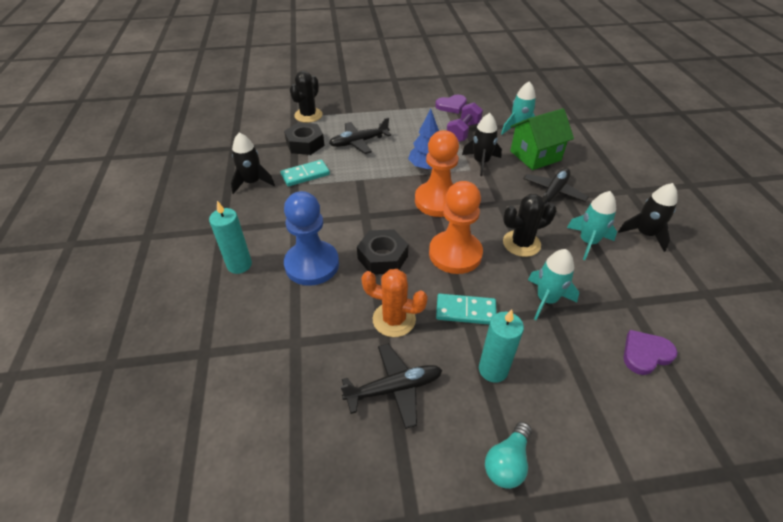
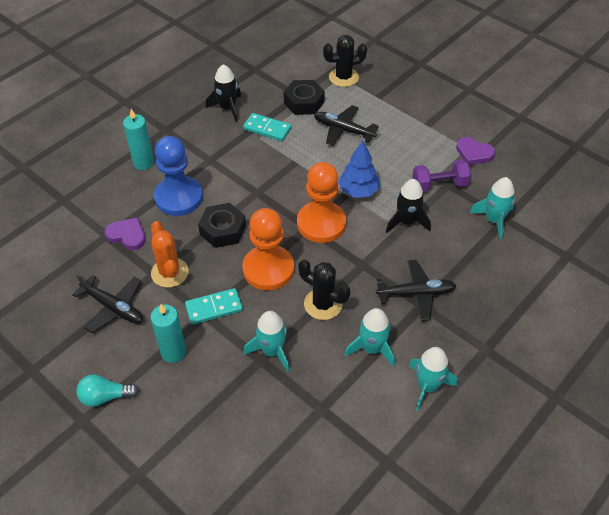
camera: 50 degrees right, 5 degrees up
(465, 311) = (214, 308): turquoise domino -> turquoise domino turned 75 degrees counterclockwise
(535, 156) = (462, 254): green house -> none
(645, 234) = (427, 386): black rocket -> turquoise rocket
(645, 354) = (270, 440): purple heart -> purple heart (127, 235)

